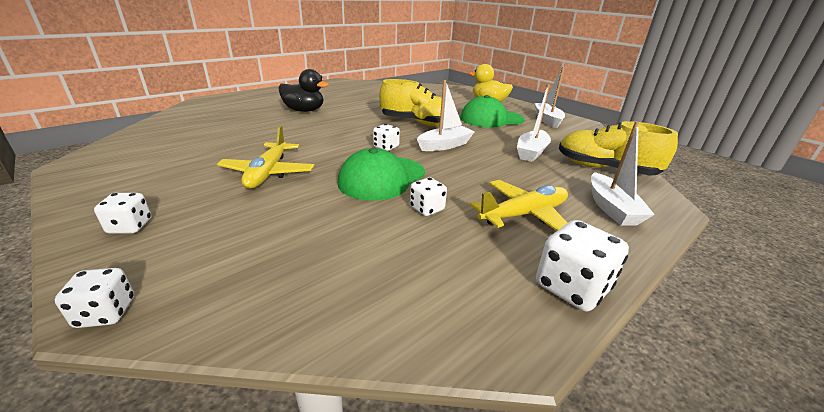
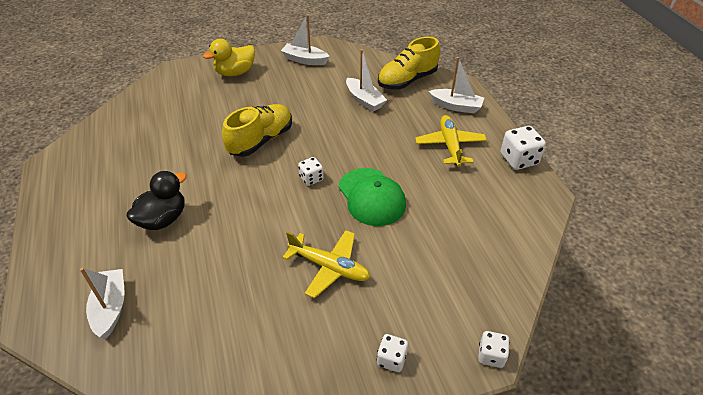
camera: 65 degrees left, 15 degrees up
(427, 209) = (426, 186): white dice -> none
(445, 145) = (327, 141): white boat -> white boat (111, 308)
(491, 119) = (281, 90): green cap -> none

